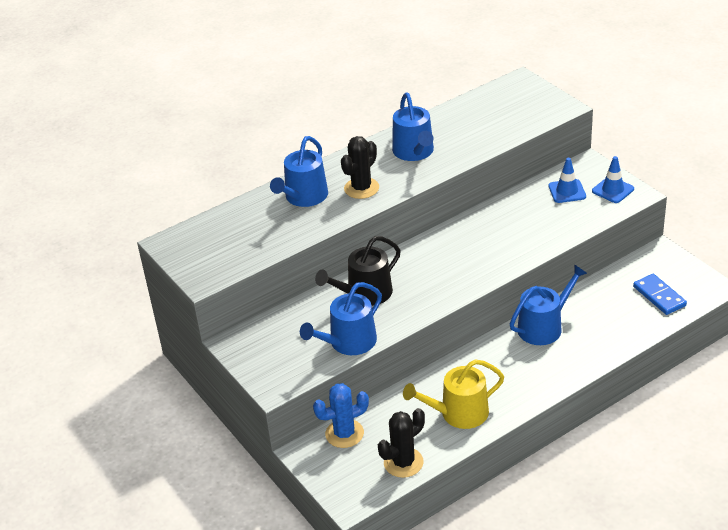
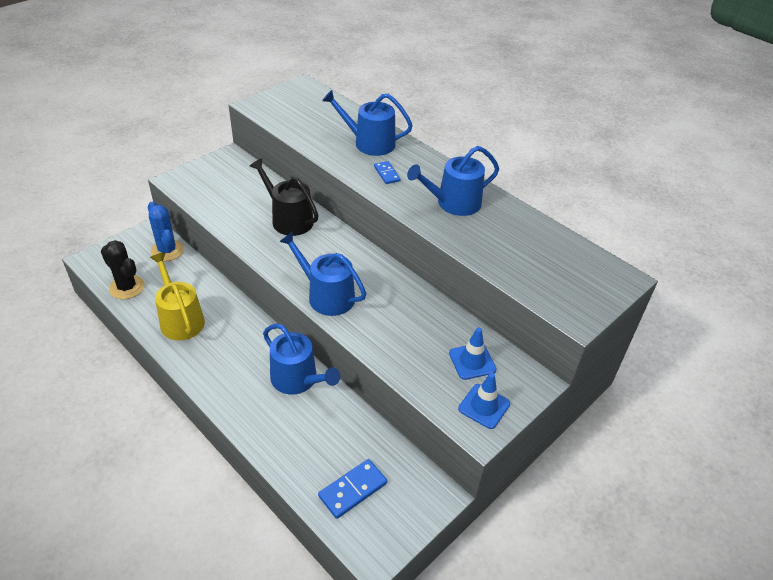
camera: 75 degrees right, 5 degrees up
(348, 343) = (223, 214): blue watering can -> blue watering can (326, 295)
(361, 188) = (387, 174): black cactus -> blue domino

